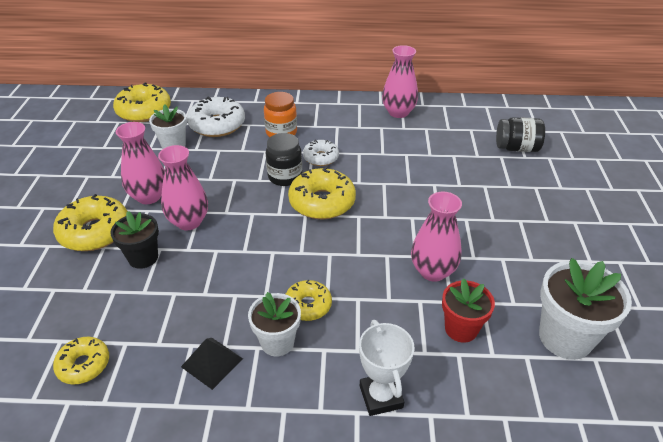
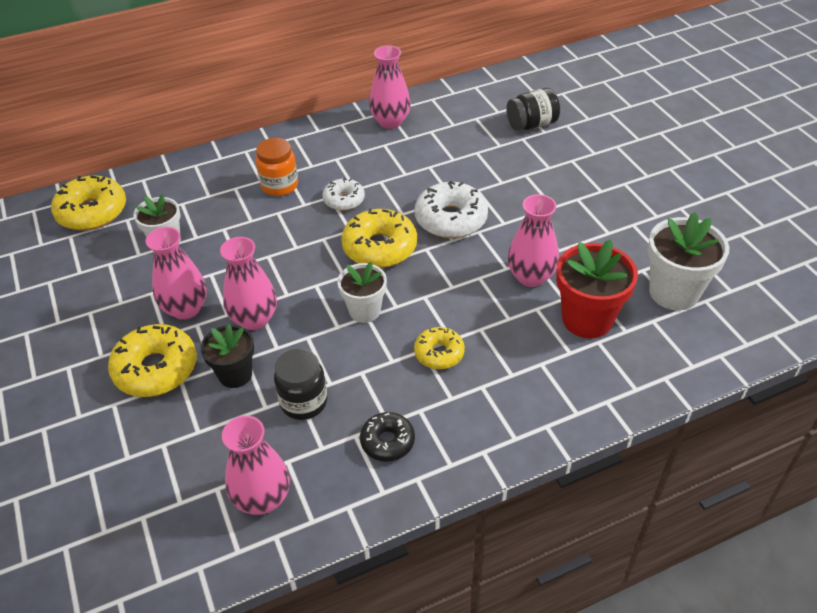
camera: 25 degrees left, 5 degrees up
(84, 365) = (262, 498): yellow donut -> pink vase
(212, 362) = (387, 441): black pyramid -> black donut
(217, 125) = (198, 200): white donut -> white donut (451, 219)
(277, 342) = (435, 398): white flower pot -> white flower pot (364, 311)
(285, 177) = (321, 234): black jar -> black jar (304, 402)
(381, 396) = (557, 404): white trophy -> none
(461, 329) = (587, 319): red flower pot -> red flower pot, size x1.56

